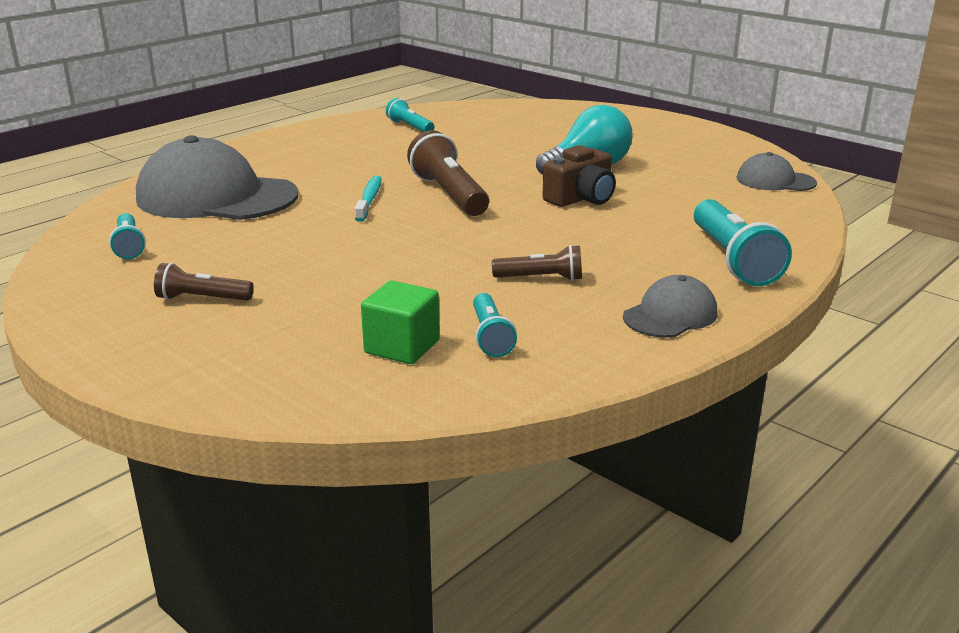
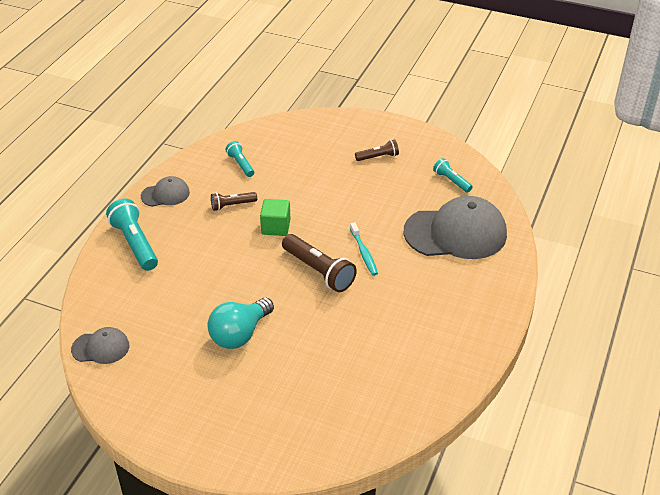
camera: 160 degrees right, 15 degrees up
(402, 347) = (274, 151): green cube -> green cube (276, 227)
(410, 127) = (410, 370): turquoise flashlight -> none
(581, 198) = (233, 288): brown camera -> none
(670, 315) = (165, 194): grey cap -> grey cap turned 135 degrees counterclockwise

